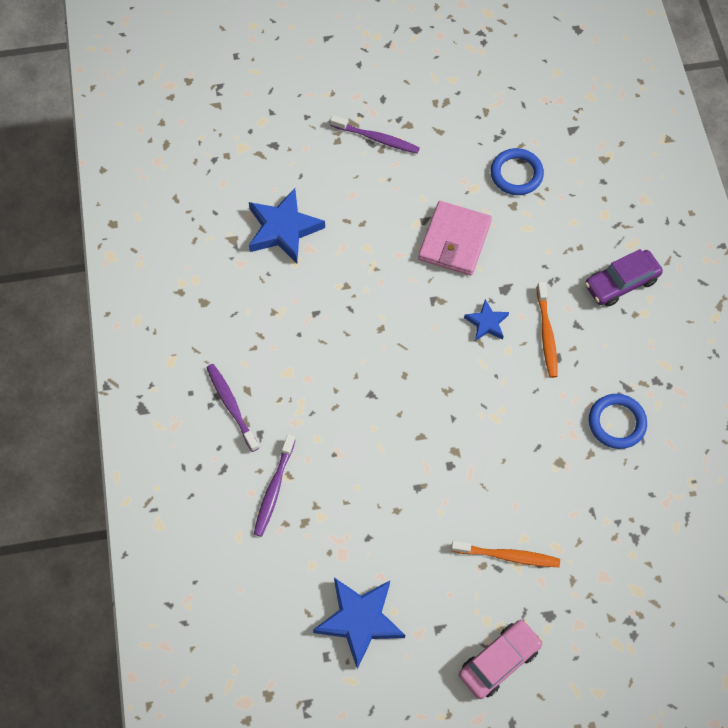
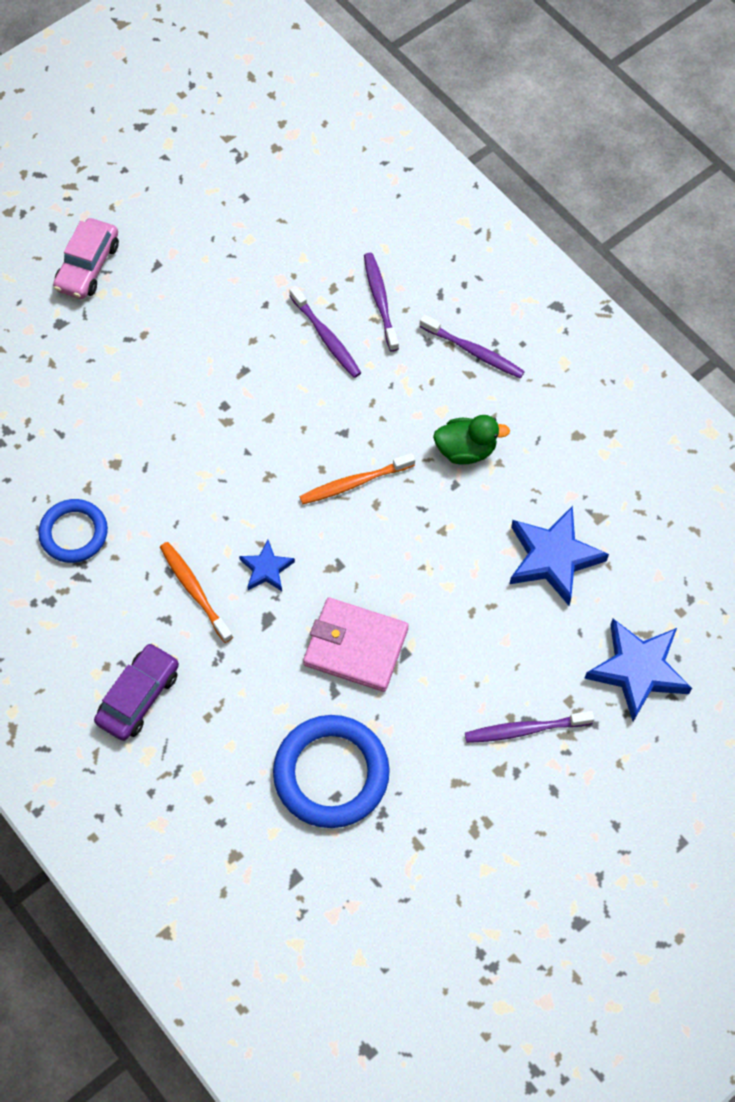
camera: 150 degrees right, 0 degrees up
(290, 333) = (466, 450): none -> green duck
(336, 480) = (326, 337): none -> purple toothbrush
(359, 620) = (231, 237): blue star -> blue star (638, 670)
(454, 240) = (356, 646): pink wallet -> pink wallet turned 60 degrees counterclockwise
(508, 556) = (124, 353): orange toothbrush -> orange toothbrush (354, 483)
(516, 174) = (331, 773): blue ring -> blue ring, size x1.58

